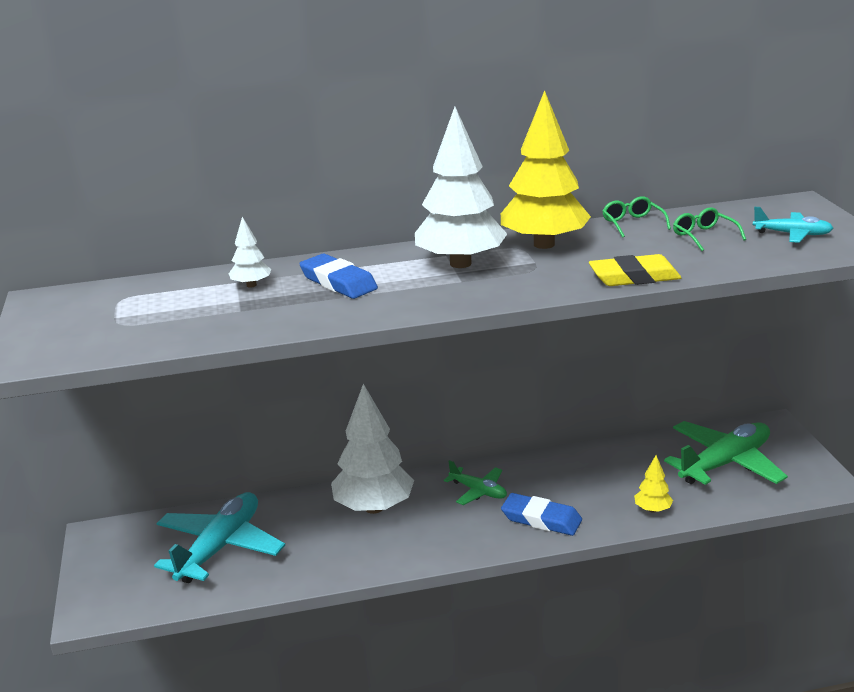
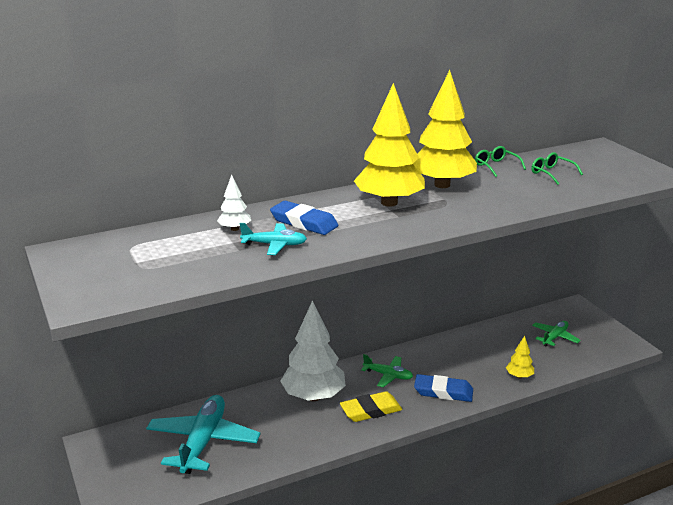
camera: 15 degrees left, 0 degrees up
(460, 263) = (389, 203): white tree -> yellow tree
(634, 277) = (523, 206): yellow eraser -> yellow eraser (371, 410)
(725, 463) = (554, 337): green plane -> green plane, size x0.52
(792, 234) = (611, 169): turquoise plane -> turquoise plane (274, 245)

